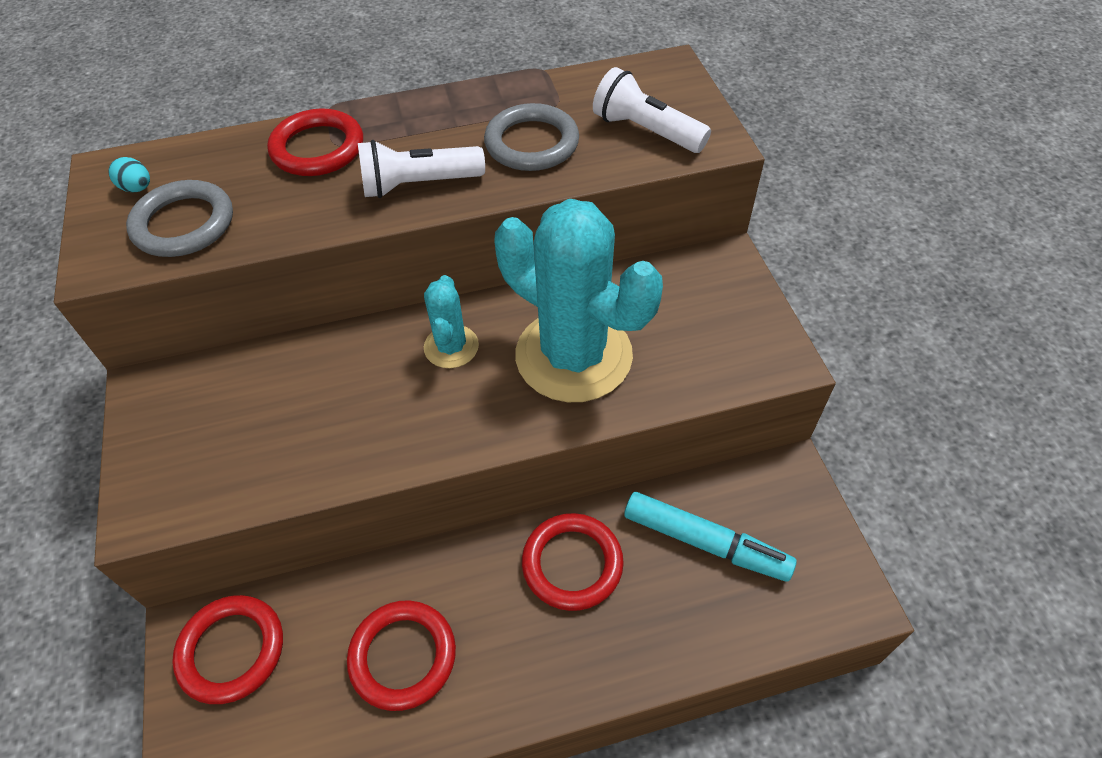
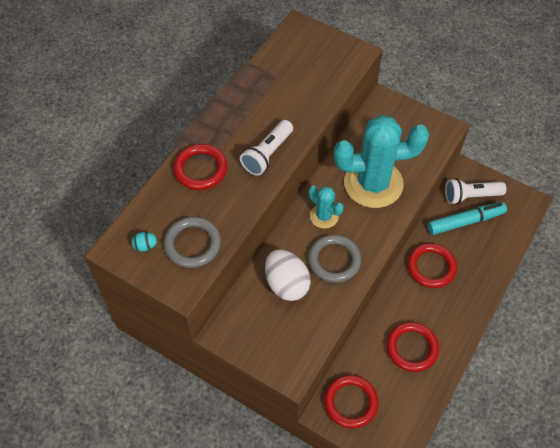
camera: 45 degrees left, 5 degrees up
(292, 394) = (286, 284): none -> white egg
(532, 143) = (288, 103): grey ring -> grey ring (334, 260)
(646, 131) = (326, 66): white flashlight -> white flashlight (471, 196)

